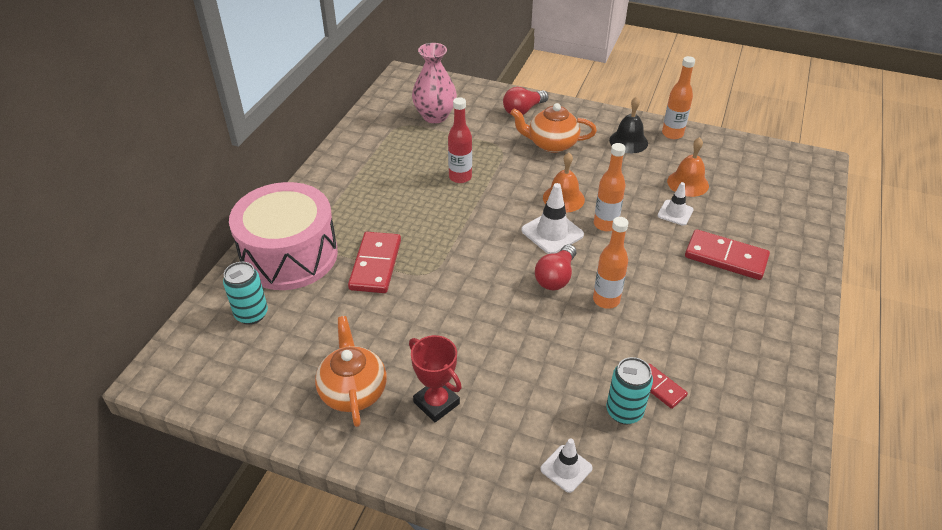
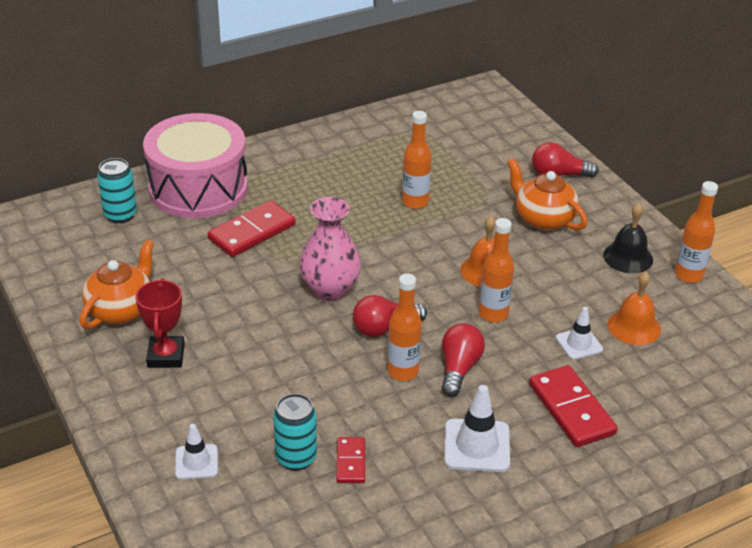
camera: 40 degrees right, 5 degrees down
(435, 116) = (464, 138): pink vase -> pink vase (330, 290)
(460, 177) = (415, 202): red bottle -> orange bottle
(552, 232) = (433, 292): white traffic cone -> white traffic cone (477, 446)
(634, 274) = (459, 368): none -> red light bulb

